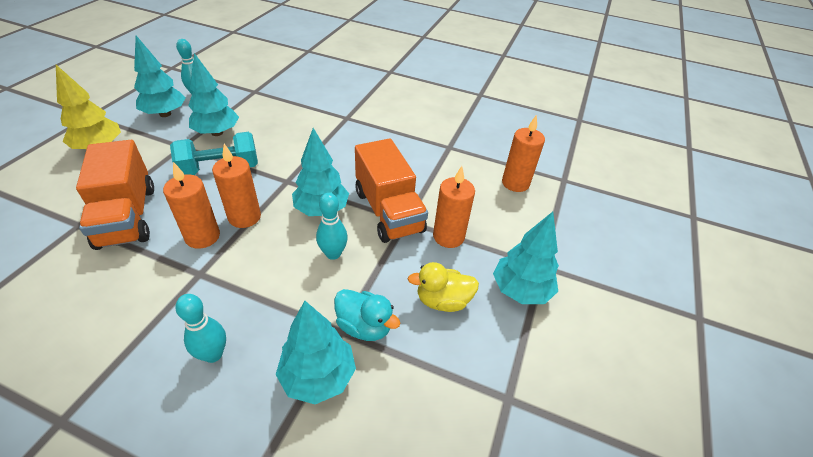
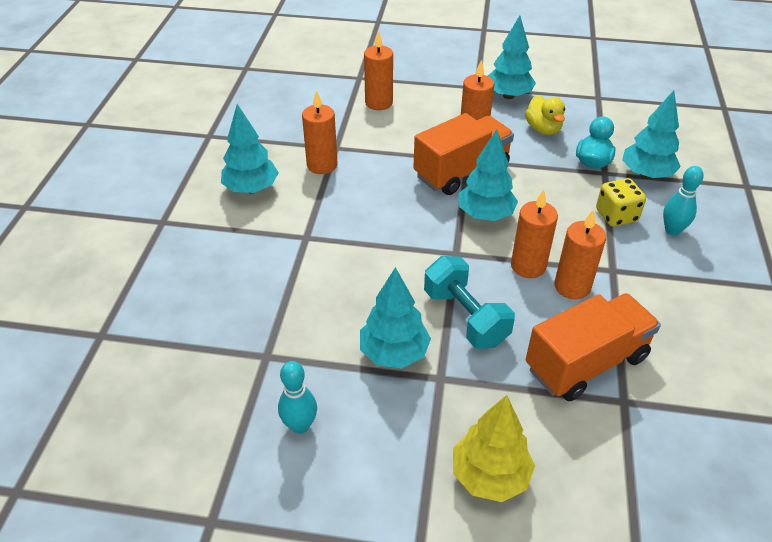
camera: 100 degrees left, 0 degrees up
(165, 114) = (372, 440): turquoise tree -> turquoise tree (251, 189)
(266, 309) = (616, 215): none -> yellow dice
(333, 254) = (535, 194): turquoise bowling pin -> none
(426, 136) = (322, 165): none -> orange candle

